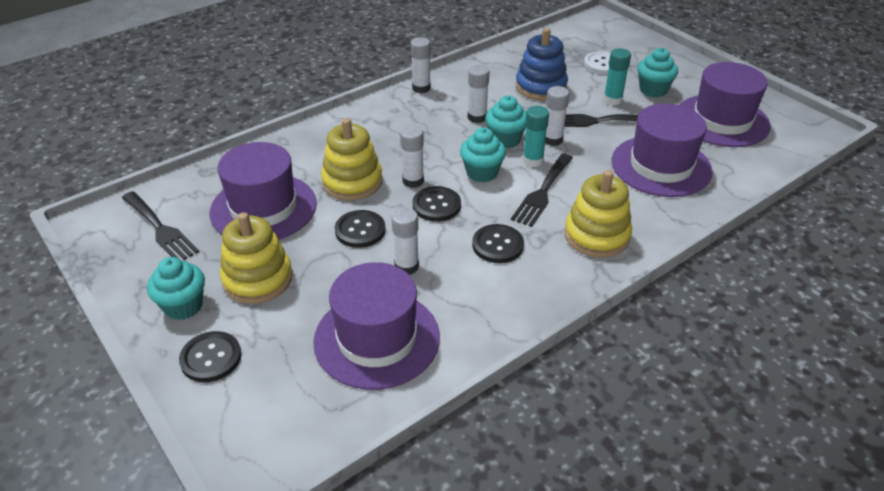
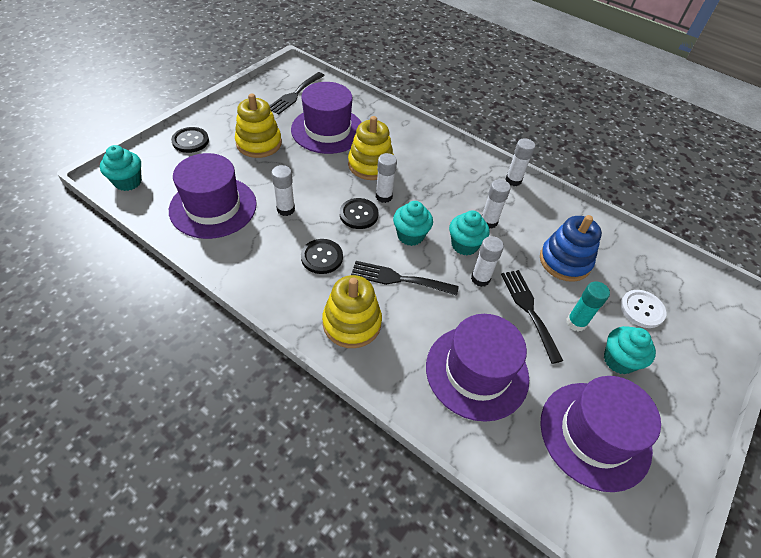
camera: 70 degrees right, 10 degrees up
(183, 306) = (230, 120): turquoise cupcake -> turquoise cupcake (128, 182)
(360, 230) = (318, 179): black button -> none
(533, 160) = (442, 267): turquoise glue stick -> none

